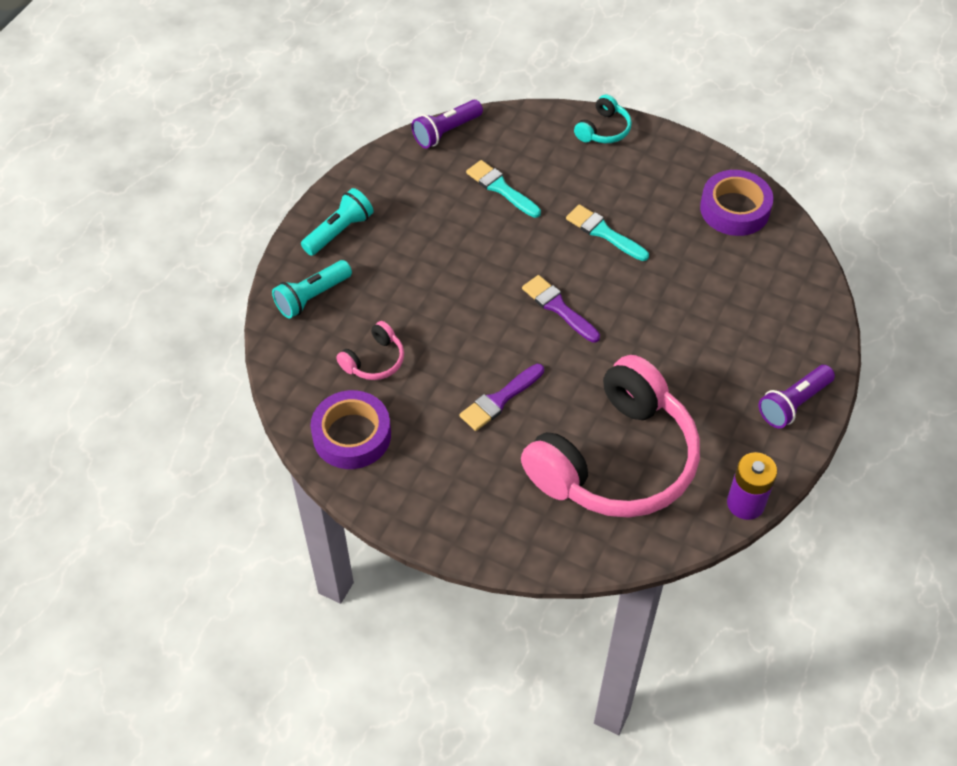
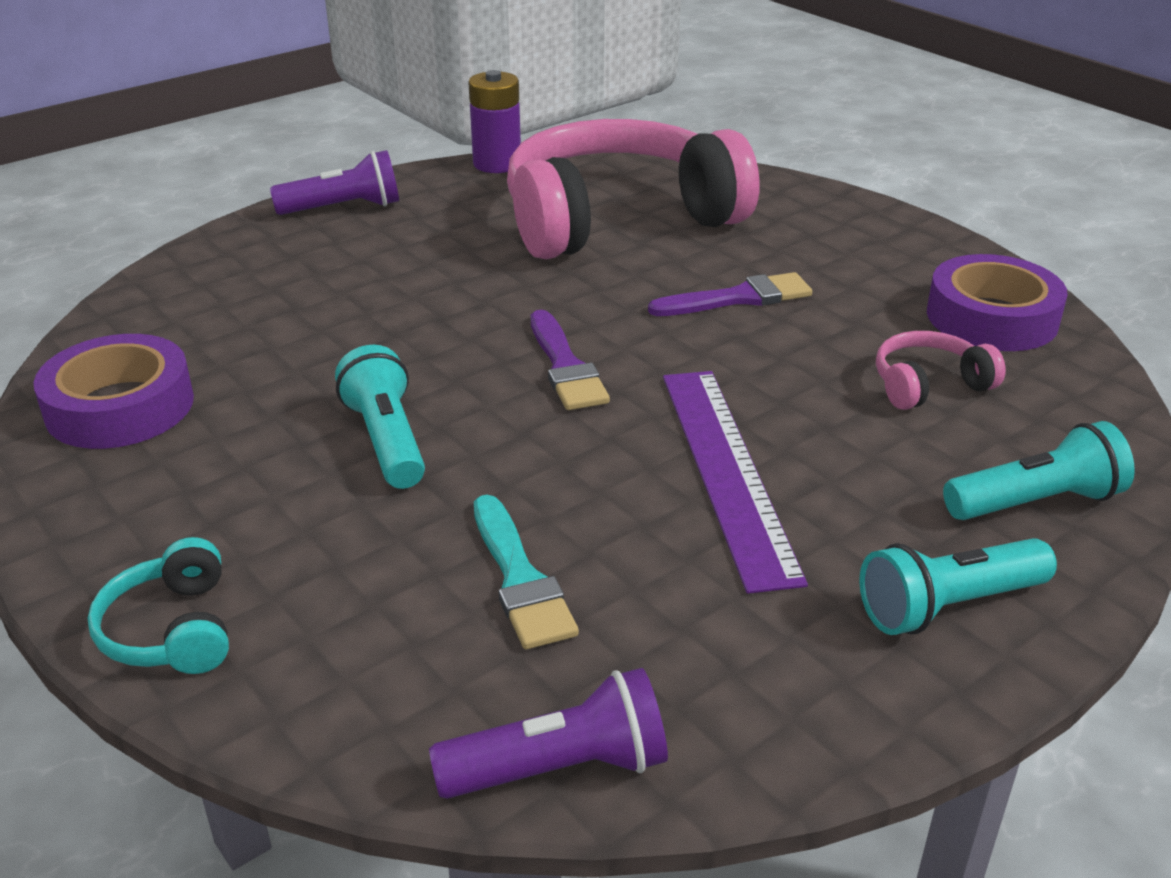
camera: 155 degrees left, 20 degrees down
(449, 268) = (727, 471): none -> purple ruler
(603, 130) = (172, 630): turquoise headphones -> turquoise headphones turned 75 degrees counterclockwise
(603, 232) = (386, 440): turquoise brush -> turquoise flashlight

